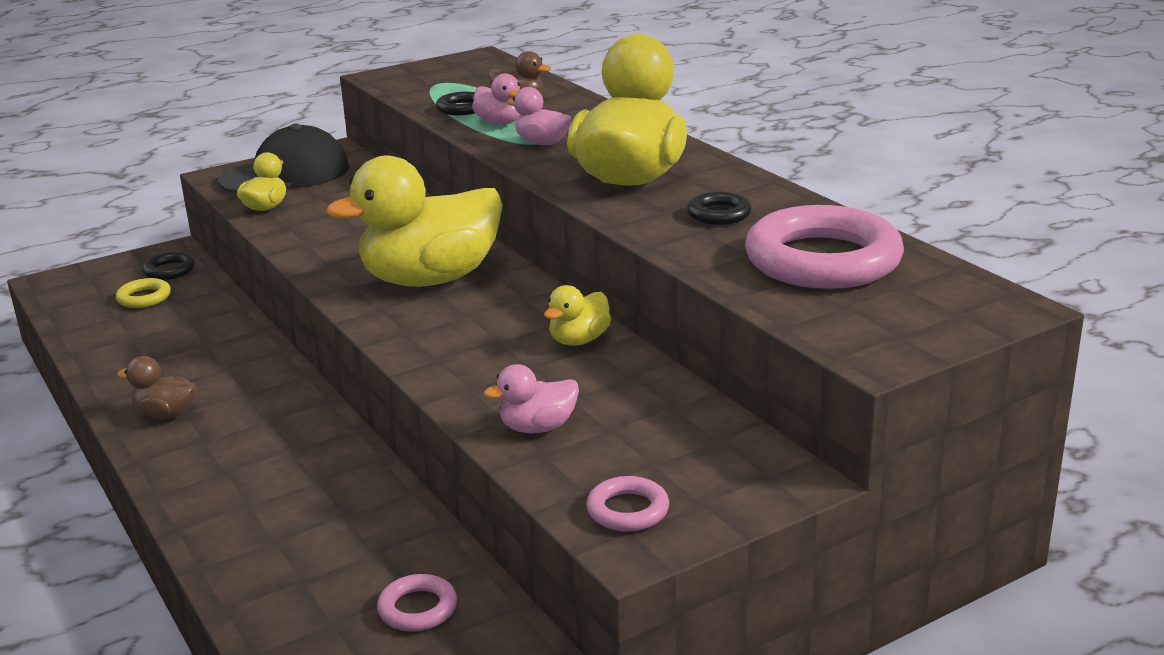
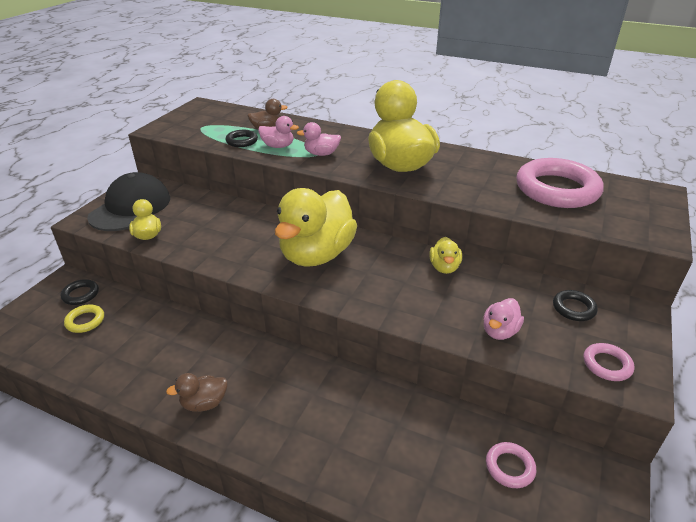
camera: 35 degrees left, 10 degrees up
(719, 214) = (473, 175): black ring -> black ring (573, 308)

